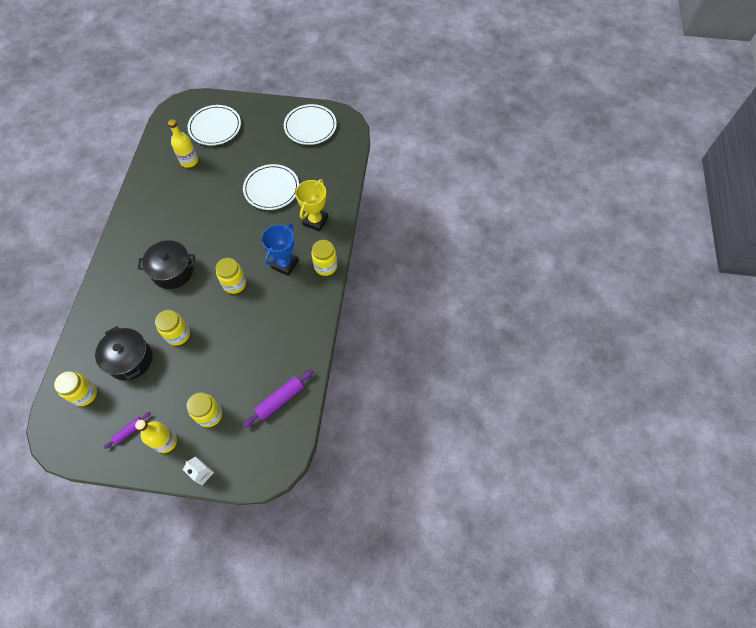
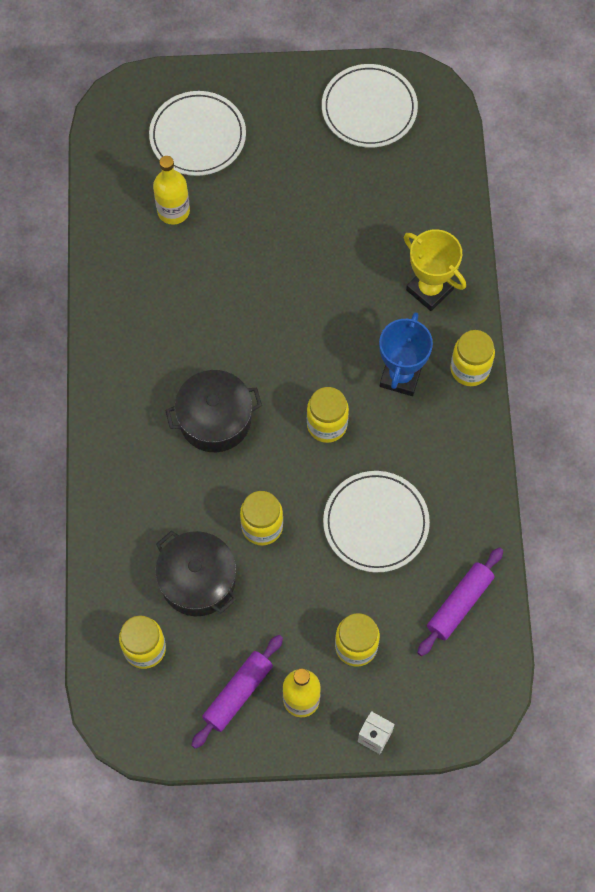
camera: 10 degrees left, 5 degrees up
(129, 431) = (238, 693): purple rolling pin -> purple rolling pin, size x1.66
(271, 189) = (336, 242): white plate -> white plate (376, 523)
(315, 221) = (429, 290): yellow trophy -> yellow trophy turned 60 degrees counterclockwise

